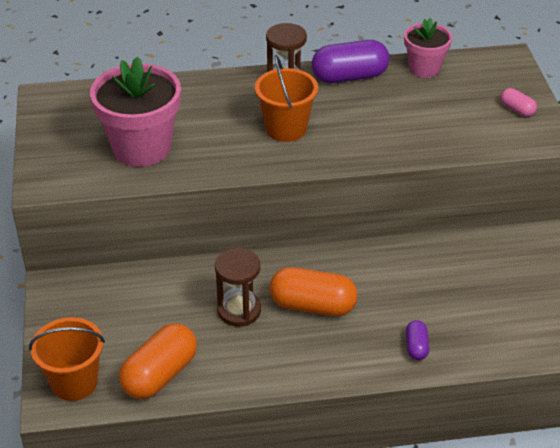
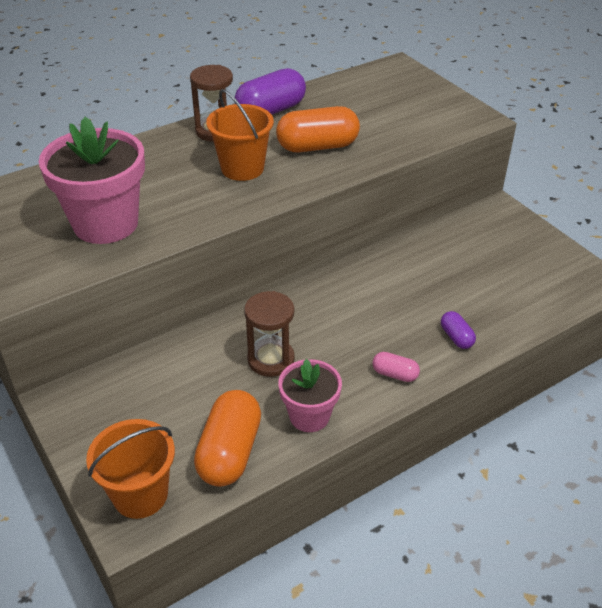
camera: 25 degrees left, 0 degrees up
(312, 306) = (338, 332): orange capsule -> orange capsule (317, 146)
(424, 68) = (332, 89): pink flower pot -> pink flower pot (309, 416)
(517, 110) = (435, 102): pink capsule -> pink capsule (395, 374)

